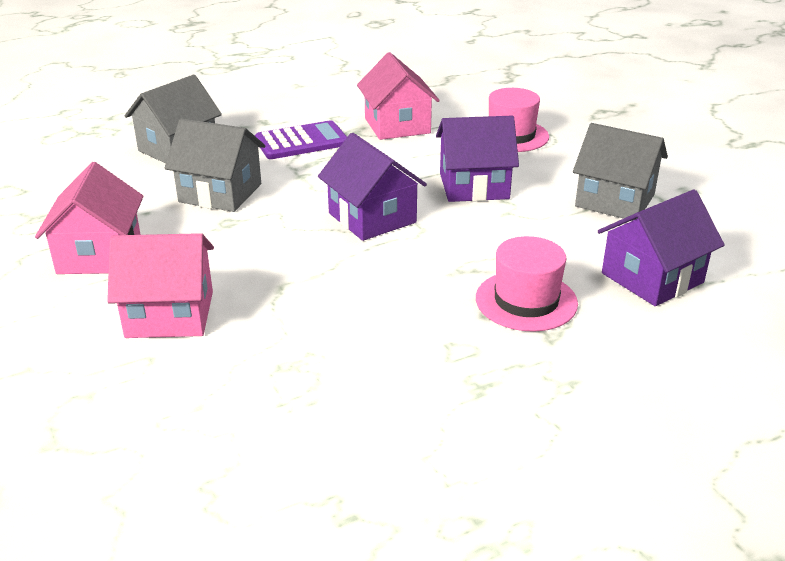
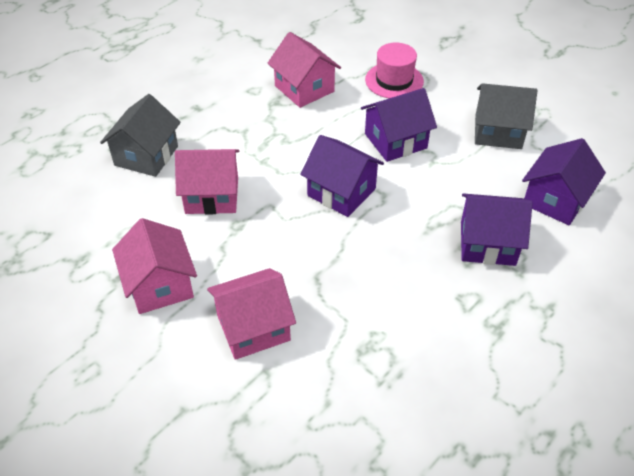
camera: 20 degrees left, 15 degrees up
(220, 193) = (212, 195): grey house -> pink house
(302, 142) = (241, 124): purple calculator -> none
(526, 301) = (487, 243): pink hat -> purple house

